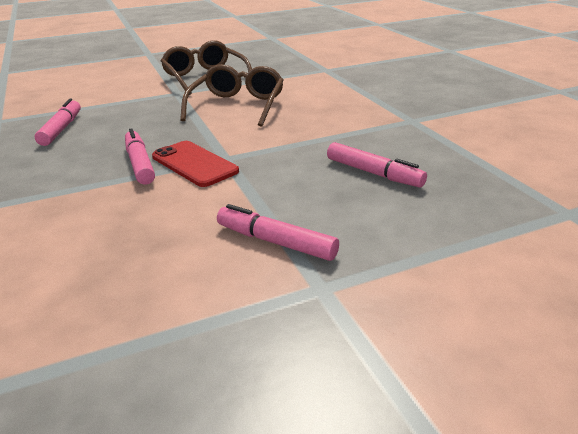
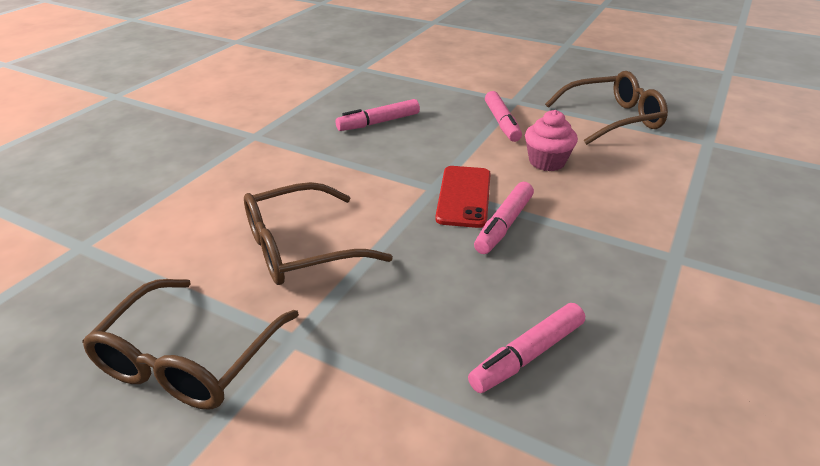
camera: 130 degrees left, 5 degrees up
(147, 349) = (612, 119): none -> brown glasses
(165, 225) = (547, 162): none -> pink cupcake
(373, 173) = (379, 122): pink marker -> pink marker turned 120 degrees counterclockwise

